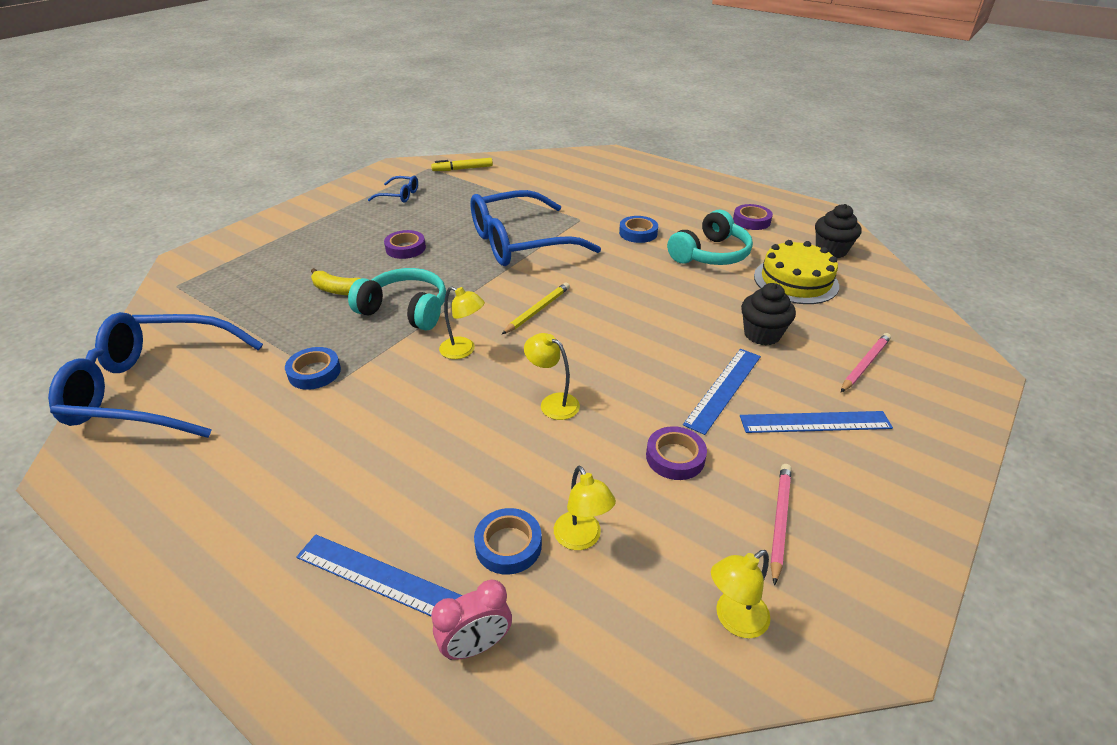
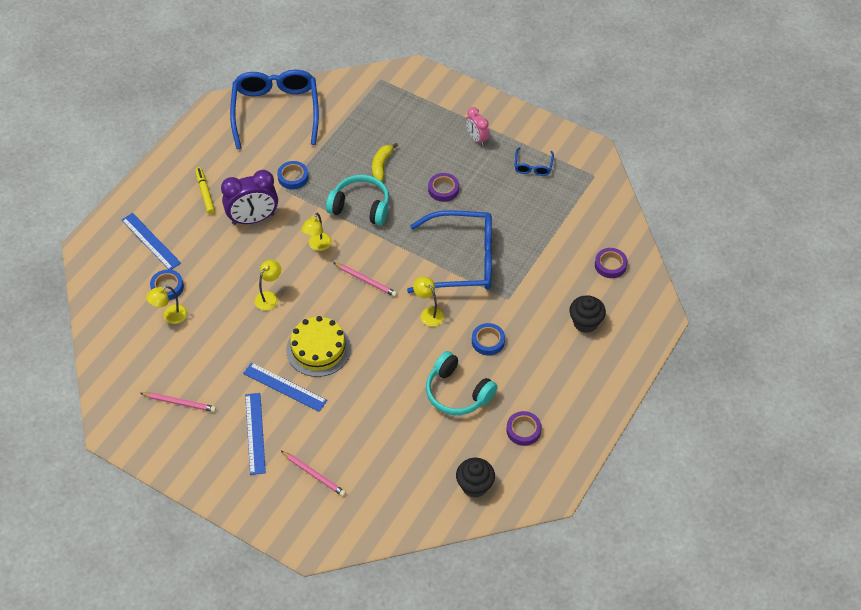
camera: 85 degrees right, 15 degrees up
(379, 578) = (150, 241): blue ruler -> blue ruler turned 60 degrees counterclockwise
(382, 419) = (253, 219): none -> purple clock
(405, 310) = (360, 207): turquoise headphones -> turquoise headphones turned 90 degrees counterclockwise
(462, 169) = (596, 201): yellow marker -> yellow marker (205, 193)
(476, 645) = (117, 282): pink clock -> pink clock (477, 138)
(521, 242) = (461, 261): blue glasses -> blue glasses turned 120 degrees clockwise
(537, 310) = (366, 281): yellow pencil -> pink pencil
(675, 457) = (225, 358): purple tape -> purple tape (610, 265)
(734, 620) = (124, 376): yellow lamp -> yellow lamp (429, 313)
(762, 334) = (345, 416): black cupcake -> black cupcake (585, 322)
(795, 281) = (421, 449): yellow cake -> yellow cake (318, 349)

